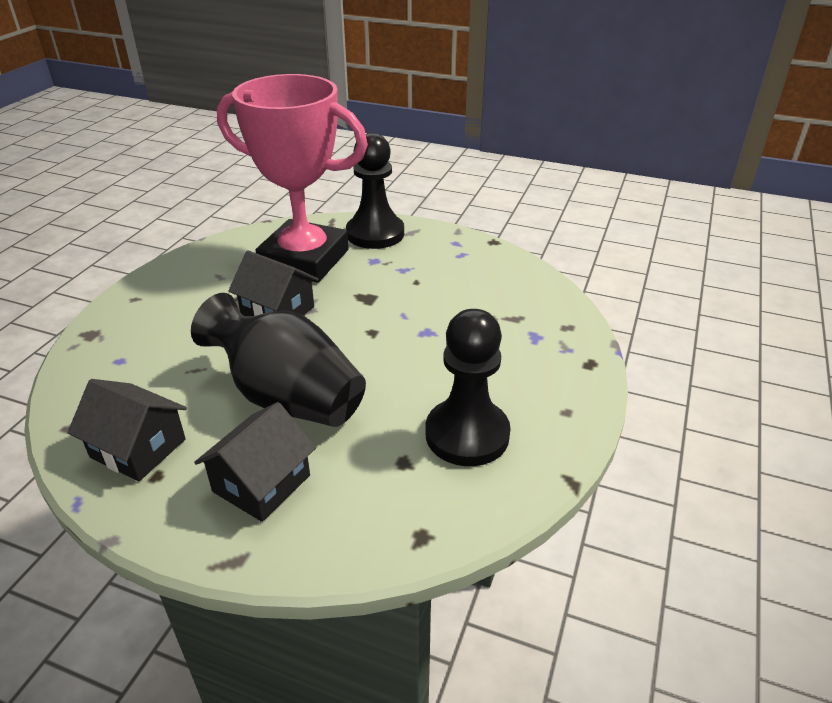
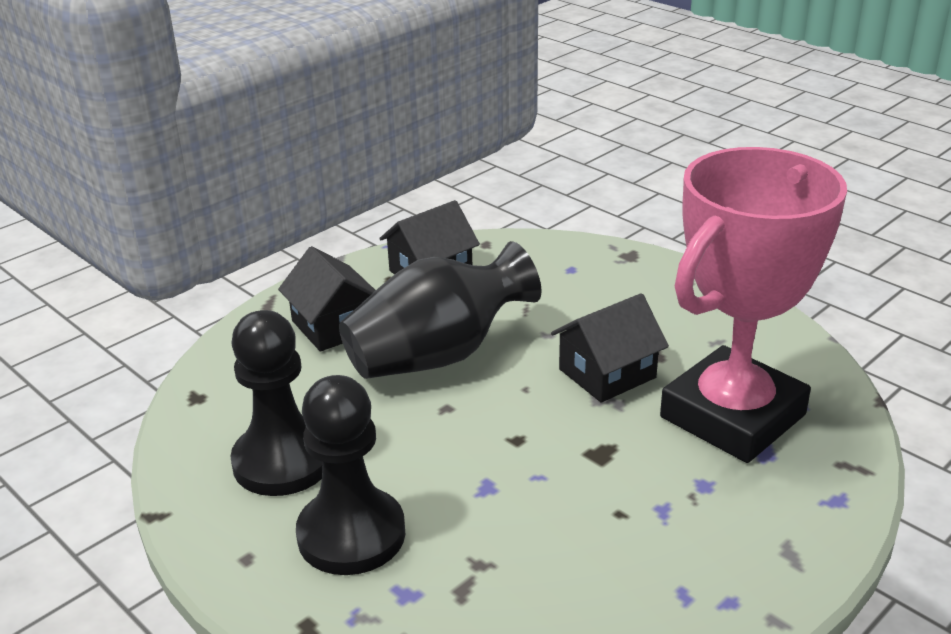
camera: 115 degrees right, 5 degrees down
(375, 234) = (795, 507): black pawn -> black pawn (351, 534)

